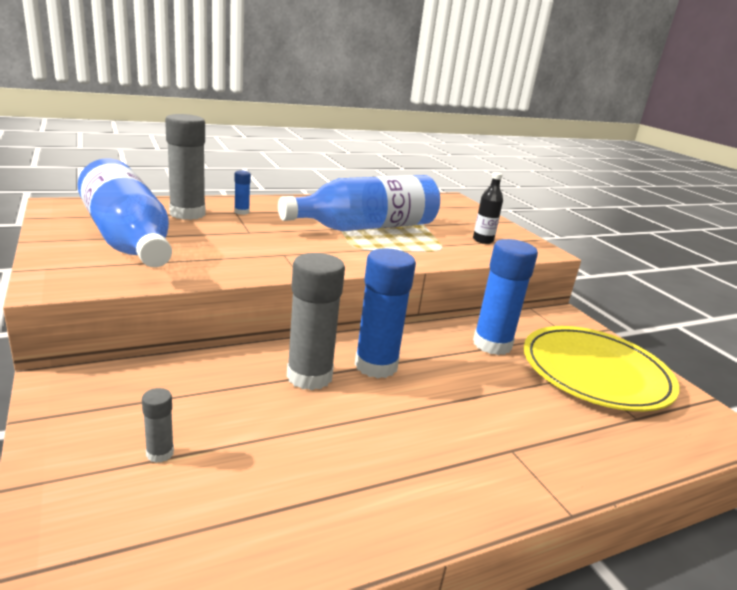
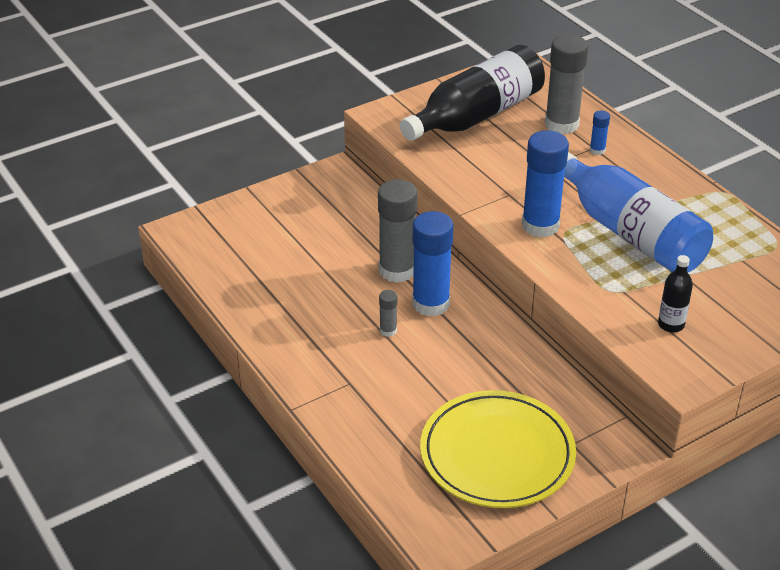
camera: 85 degrees right, 15 degrees up
(127, 239) = (476, 115): blue bottle -> black bottle
(160, 453) = (289, 227): grey glue stick -> grey glue stick (388, 330)
(492, 344) = (511, 378): blue glue stick -> blue glue stick (540, 225)

